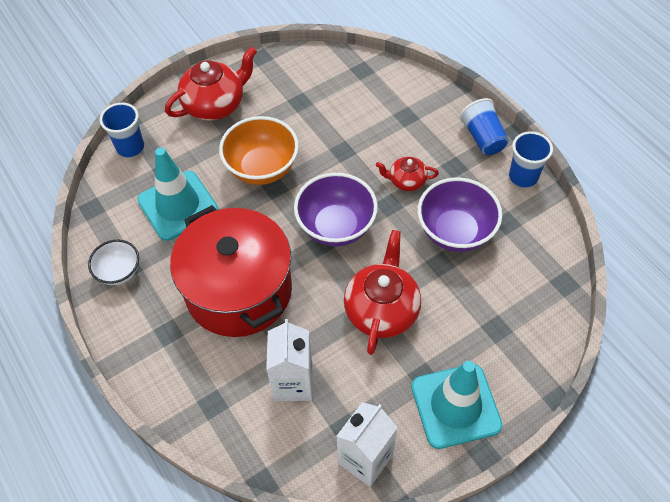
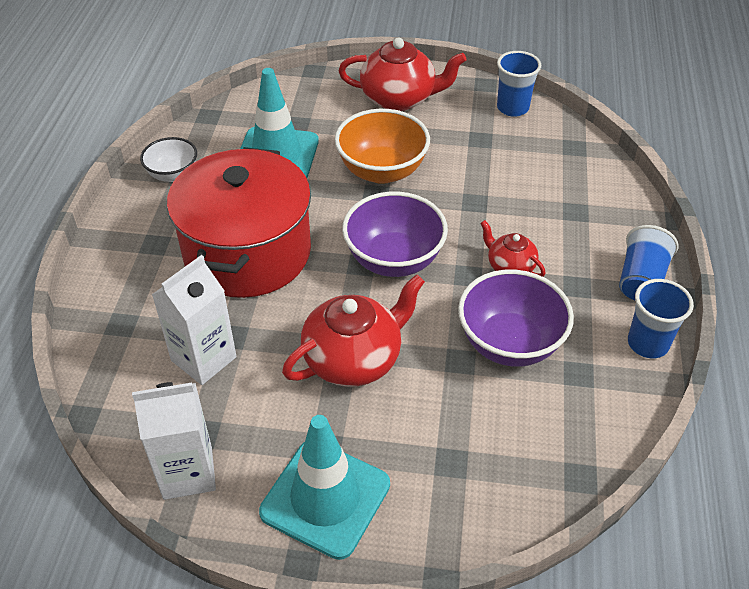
camera: 40 degrees right, 10 degrees down
(130, 147) = (290, 90): blue cup -> blue cup (512, 108)

